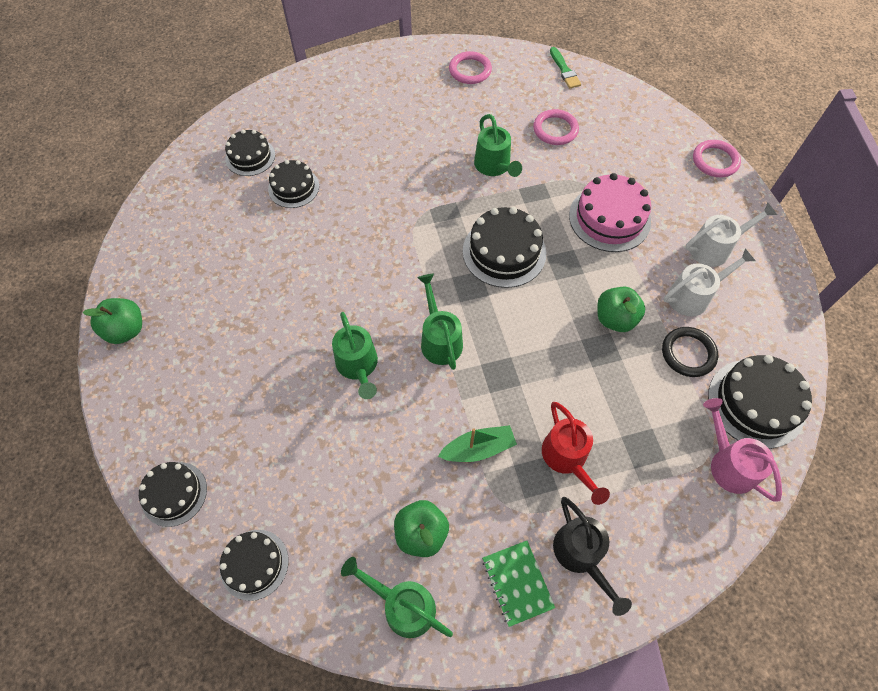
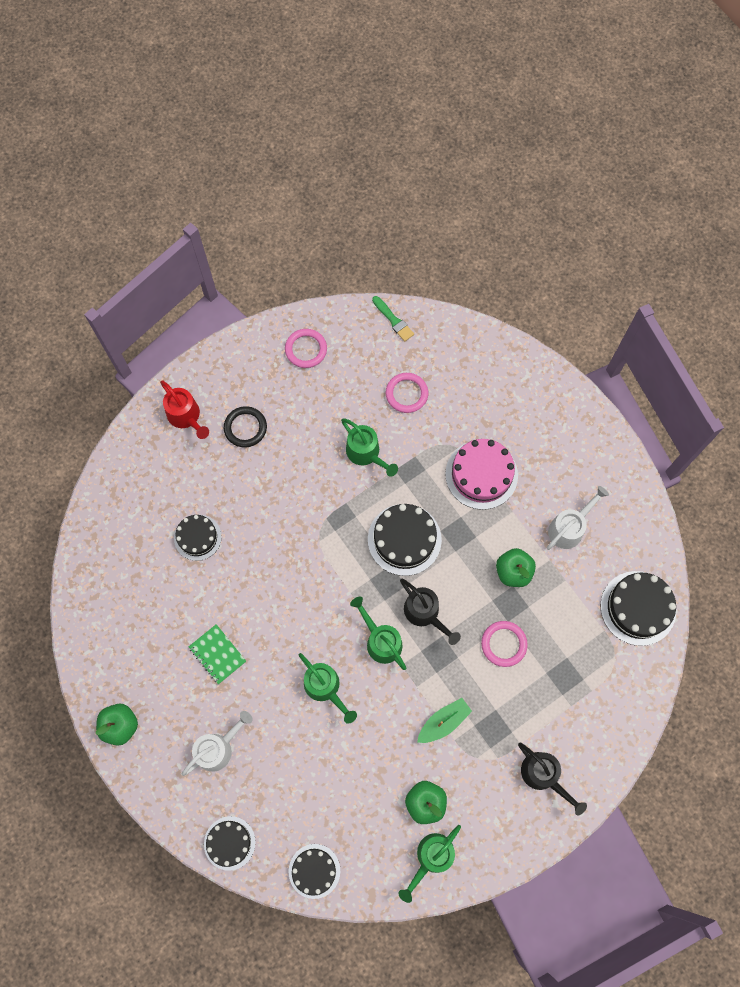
camera: 20 degrees left, 10 degrees up
(250, 157) = (143, 518): black cake -> none
(402, 605) = (431, 858): green watering can -> green watering can turned 60 degrees counterclockwise
(500, 329) = (425, 614): none -> black watering can
(517, 583) = (505, 812): green notebook -> green notebook (217, 654)
(567, 459) = (512, 706): red watering can -> red watering can (186, 417)
(688, 353) = (577, 583): black ring -> black ring (245, 428)
(715, 161) = (554, 382): pink ring -> pink ring (503, 644)
(715, 248) = (575, 474): white watering can -> white watering can (218, 747)
(728, 463) = (628, 665): pink watering can -> none

